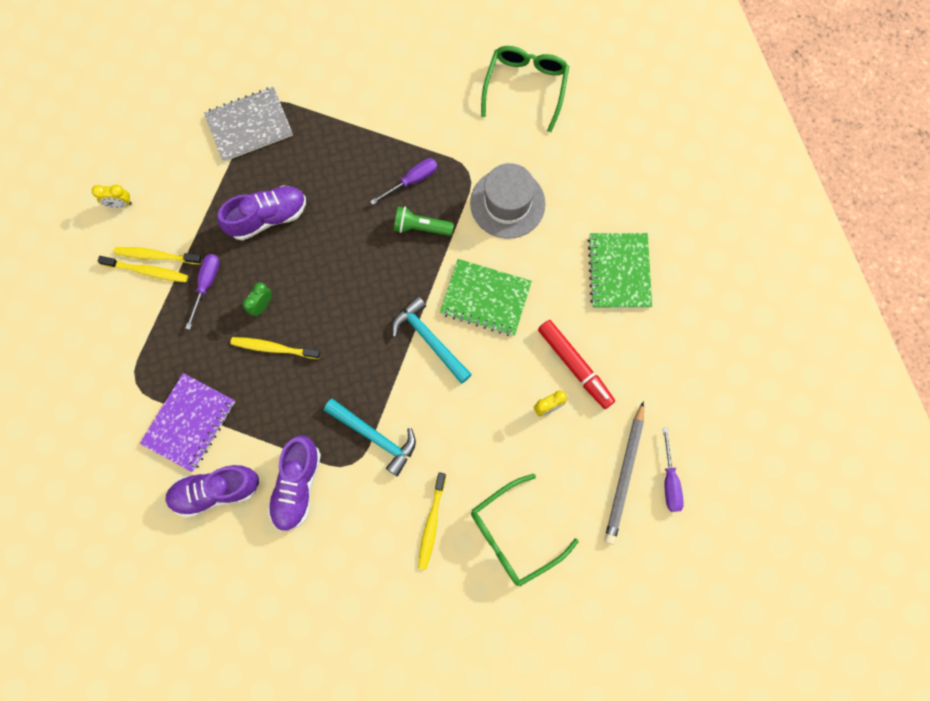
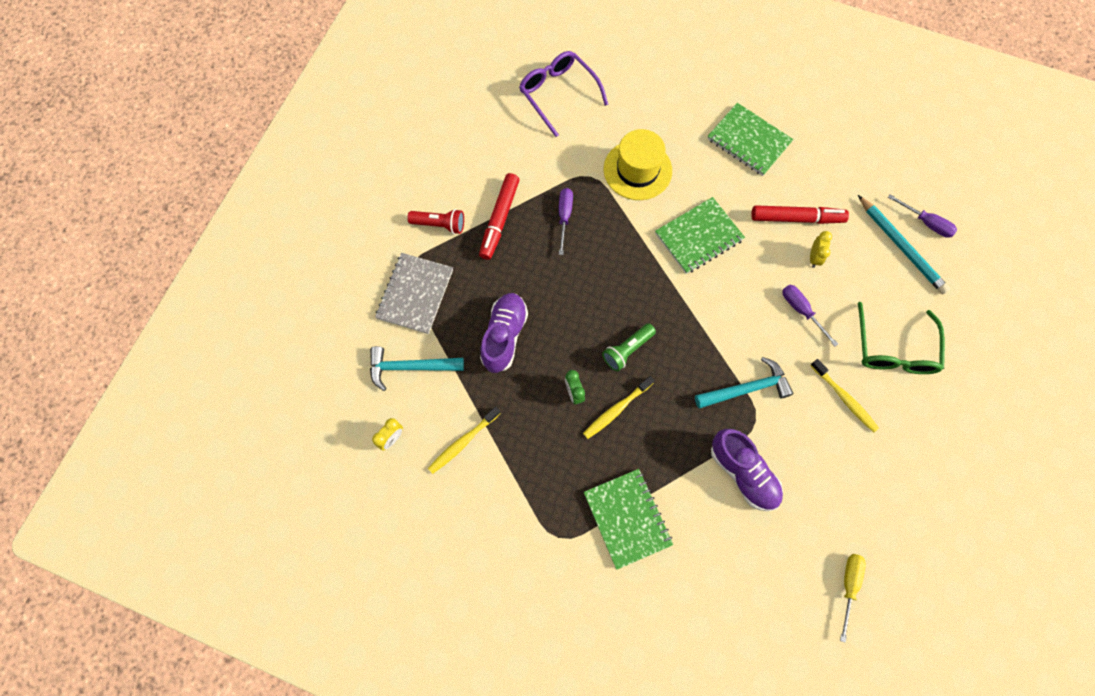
camera: 50 degrees left, 5 degrees down
(147, 271) = (470, 459): yellow toothbrush -> none
(189, 422) = (627, 518): purple notebook -> green notebook
(206, 285) = (521, 422): purple screwdriver -> purple screwdriver (801, 311)
(216, 491) = (701, 539): purple shoe -> none
(265, 636) = (848, 586): none -> yellow screwdriver
(324, 95) = (439, 225): none -> red flashlight
(367, 134) = (499, 220): none -> red marker
(421, 227) = (607, 238): green flashlight -> green flashlight (627, 350)
(429, 340) = (700, 296): turquoise hammer -> turquoise hammer (410, 367)
(507, 203) = (637, 170): grey hat -> yellow hat
(525, 86) = (558, 94): green glasses -> purple glasses
(624, 475) = (901, 247): grey pencil -> turquoise pencil

